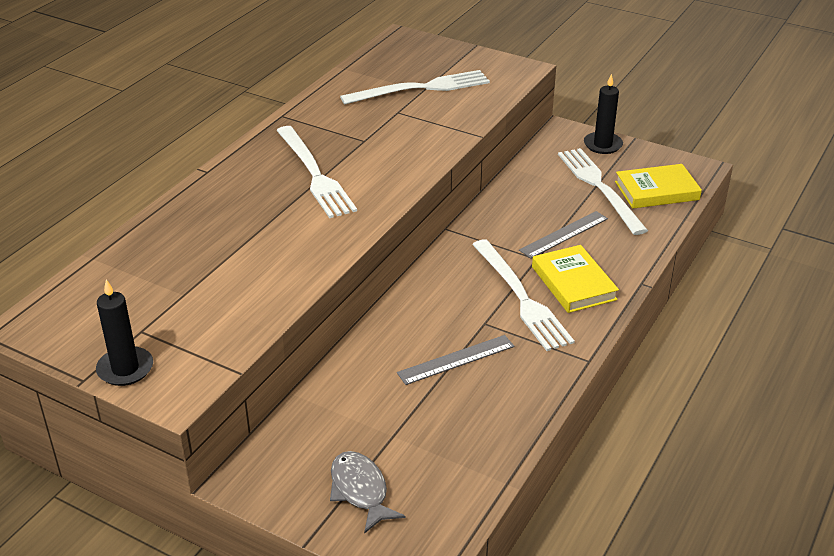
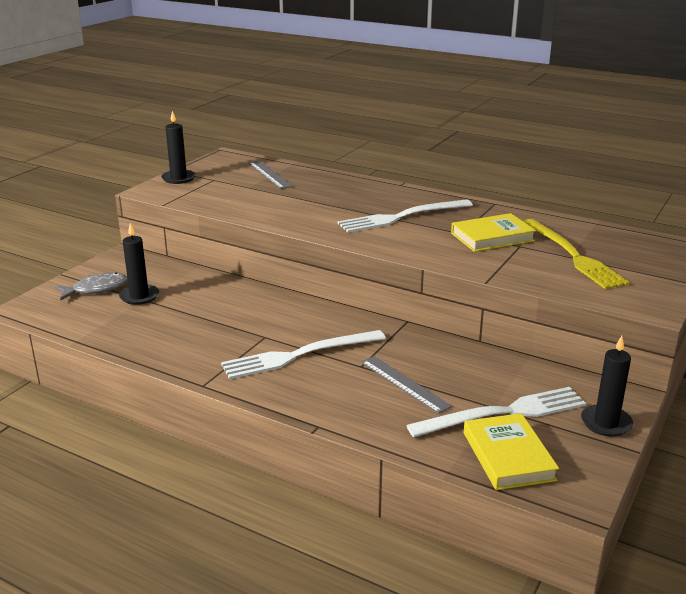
camera: 90 degrees right, 10 degrees down
(385, 441) = (139, 296): none -> black candle
(421, 88) = (573, 255): white fork -> yellow fork
(456, 359) = (220, 323): grey ruler -> grey ruler (270, 174)
(573, 283) = (319, 384): yellow book -> yellow book (492, 237)

